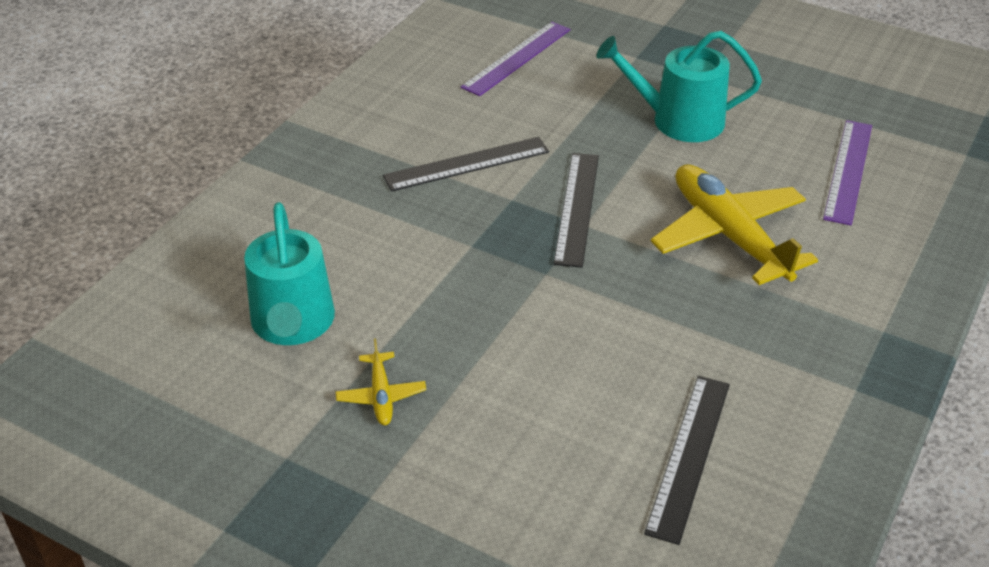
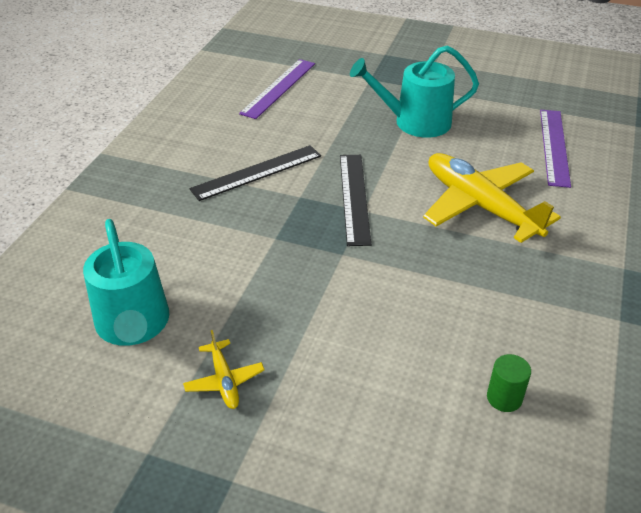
camera: 10 degrees left, 0 degrees up
(689, 456) = (504, 398): black ruler -> green cylinder

